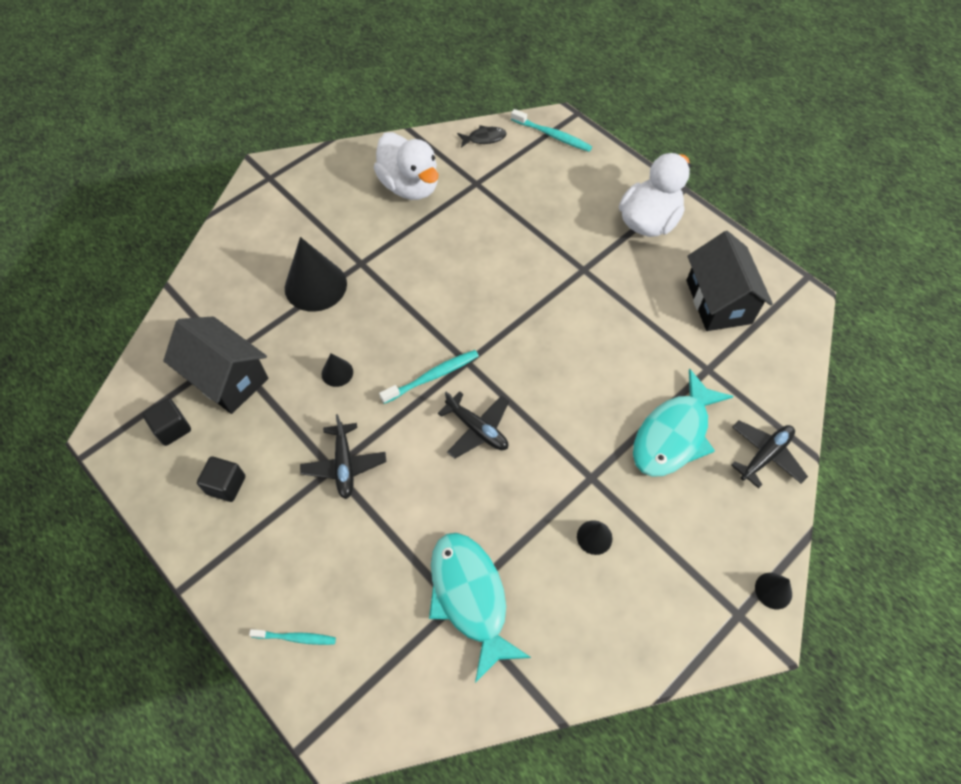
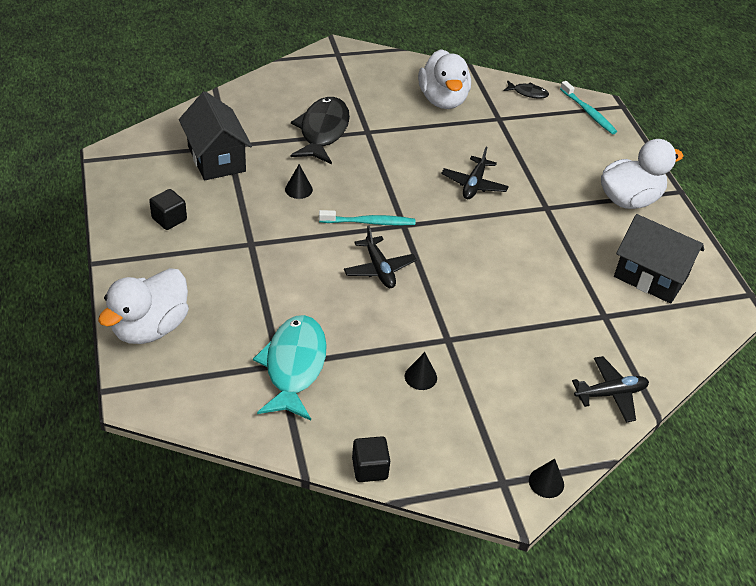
camera: 25 degrees right, 15 degrees down
(172, 428) = (157, 171): black cube -> black cube (370, 468)
(296, 638) = (150, 328): turquoise toothbrush -> white duck
(315, 285) = (322, 131): black cone -> black fish
(344, 465) = (262, 245): black plane -> black plane (474, 184)
(674, 434) = (540, 344): turquoise fish -> none
(718, 302) = (650, 277): black house -> black house turned 75 degrees counterclockwise

